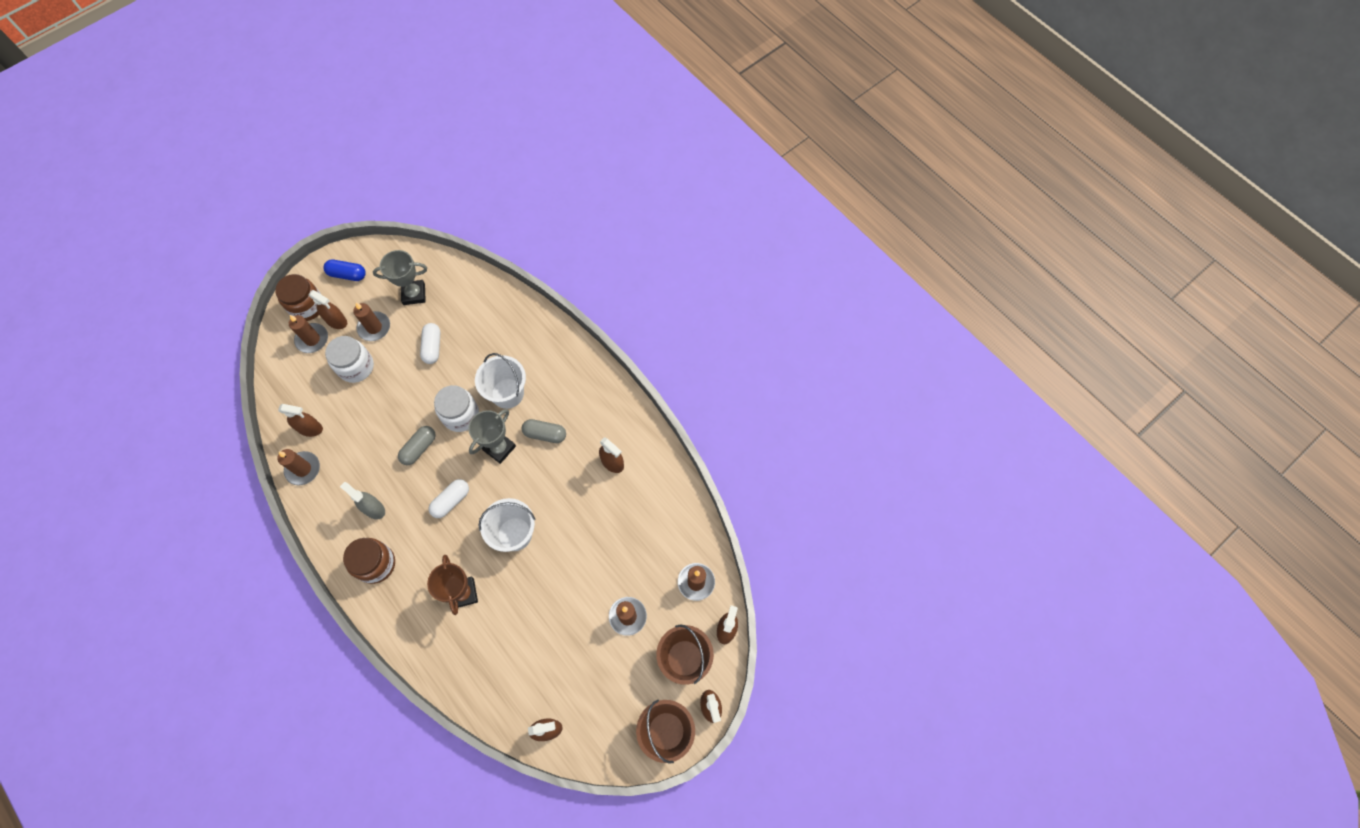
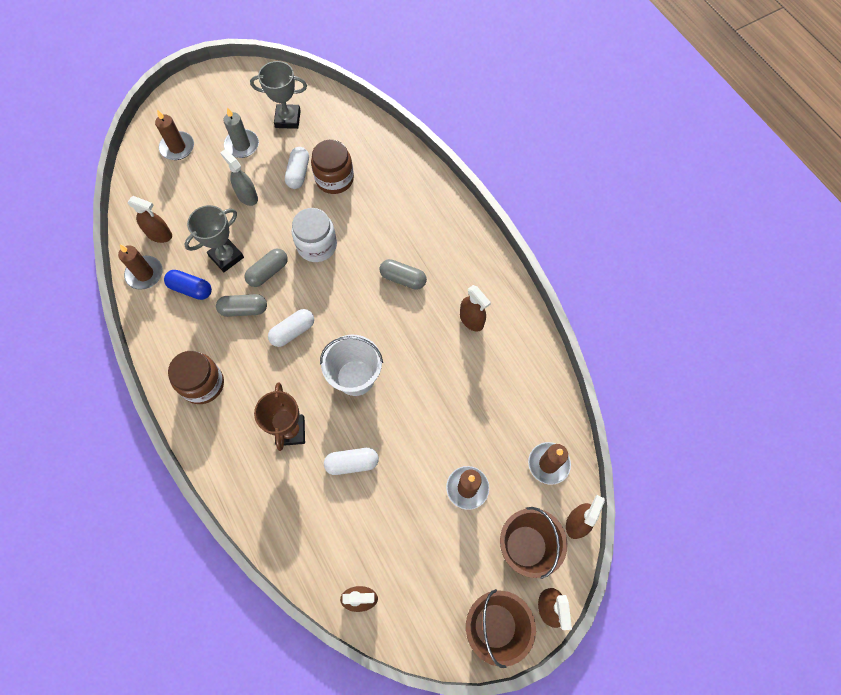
camera: 10 degrees right, 0 degrees up
(307, 306) = (178, 115): brown jar -> brown jar (334, 179)
(336, 321) = (205, 133): brown spray bottle -> none
(347, 274) = (224, 90): blue capsule -> blue capsule (191, 289)
(356, 367) = (217, 181): white jar -> none
(374, 327) = (242, 145): brown candle -> grey candle
(374, 509) = (210, 326): grey spray bottle -> grey spray bottle (247, 196)
(402, 487) = (244, 309): none -> grey capsule
(499, 448) = (352, 285): grey trophy -> grey trophy (226, 257)
(507, 393) = (369, 231): white bucket -> none
(523, 612) = (352, 463): none -> white capsule

